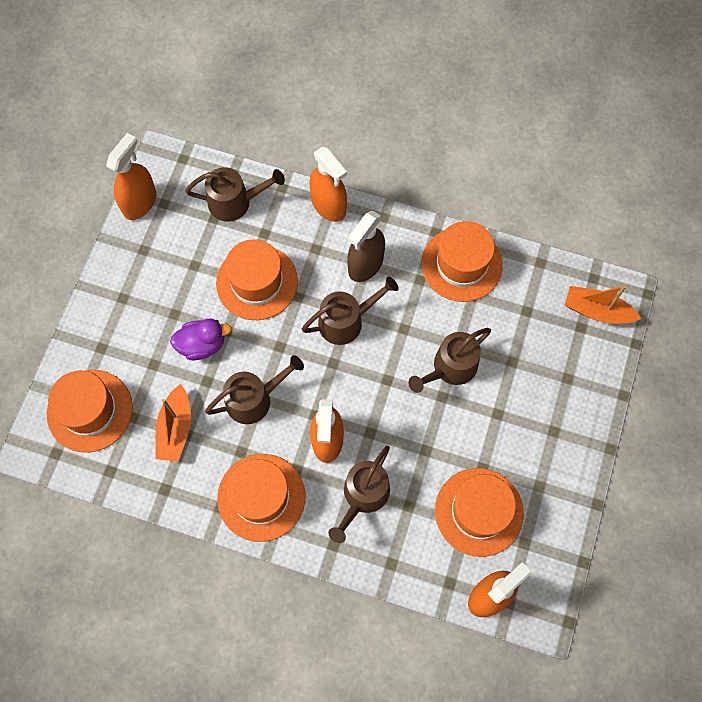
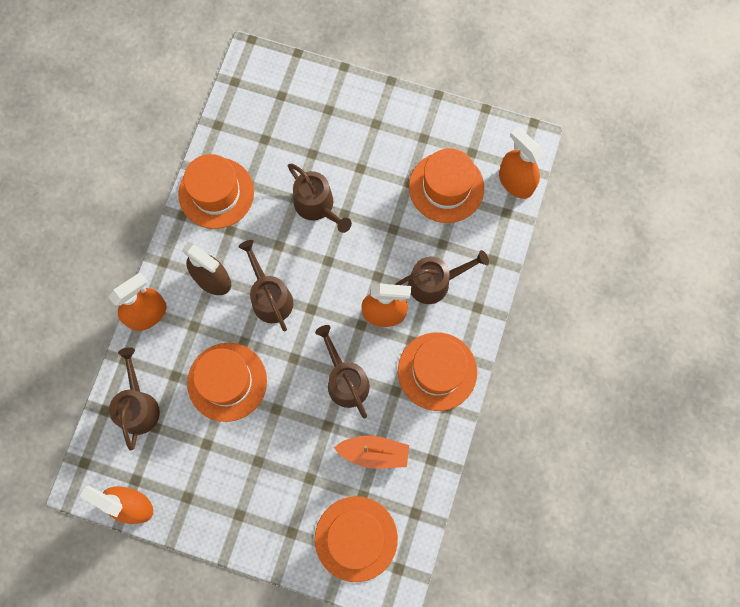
camera: 90 degrees left, 5 degrees up
(202, 345) = (290, 432): purple duck -> none
(363, 496) = (434, 282): brown watering can -> brown watering can turned 45 degrees counterclockwise
(597, 311) = (266, 81): orange boat -> none

